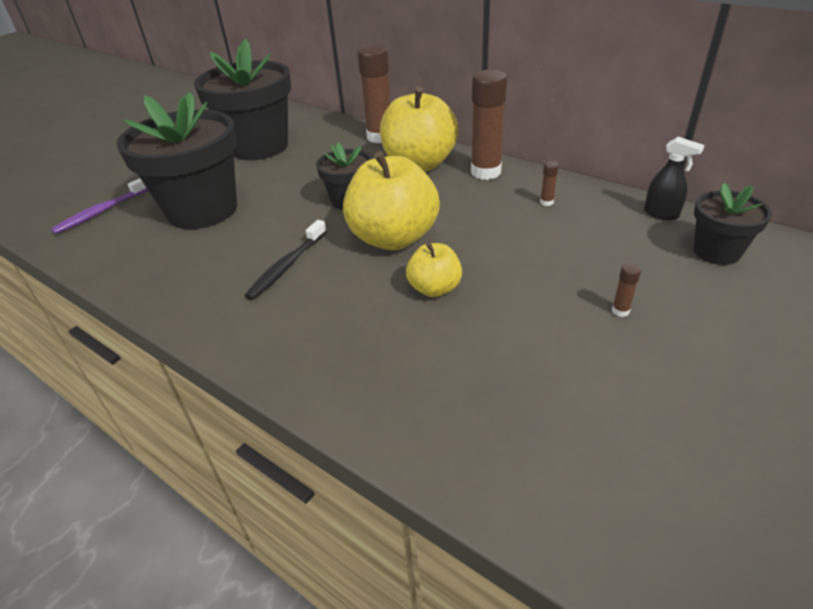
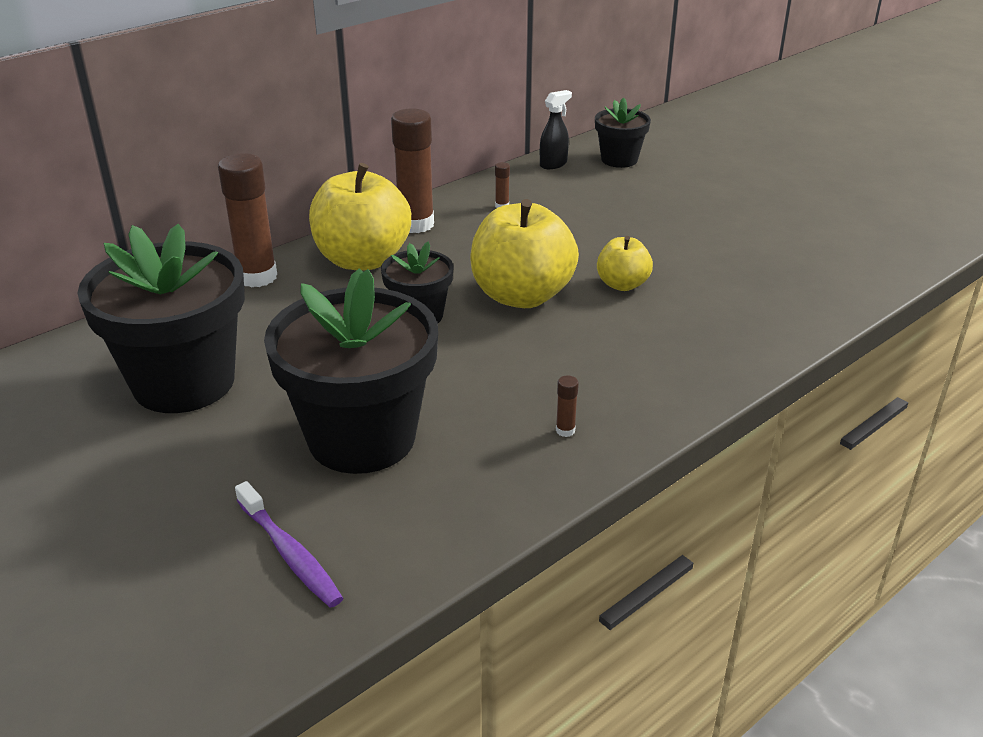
camera: 80 degrees left, 5 degrees down
(287, 265) = (544, 368): black toothbrush -> none
(620, 311) = (681, 211): brown glue stick -> brown glue stick (565, 430)

